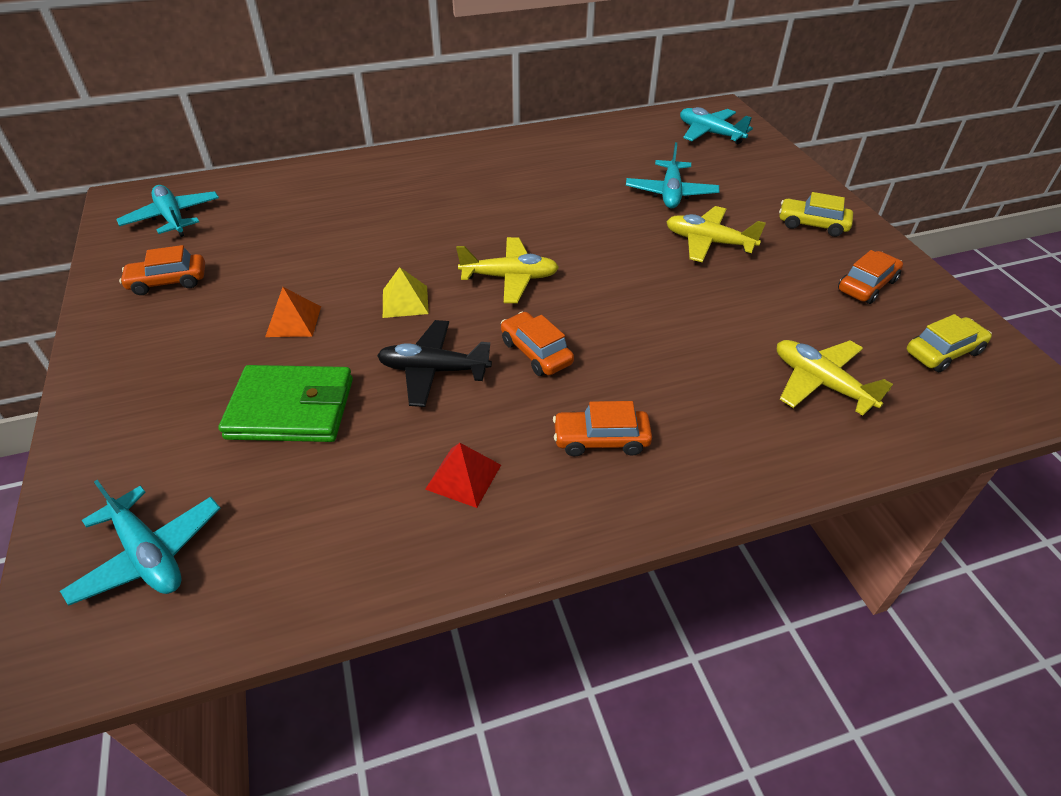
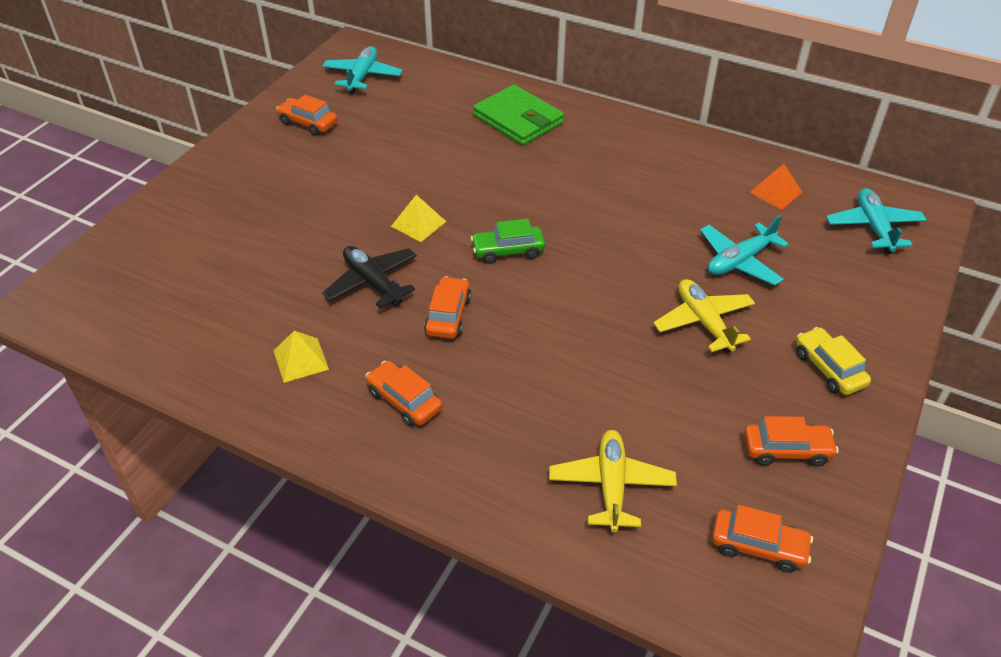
camera: 45 degrees right, 0 degrees up
(149, 554) = (121, 284): turquoise plane -> none
(291, 408) = (271, 251): green wallet -> green wallet (518, 119)
(293, 321) = (339, 194): orange pyramid -> orange pyramid (775, 192)
(463, 476) = (301, 360): red pyramid -> yellow pyramid
(510, 278) = (508, 251): yellow plane -> green car
(943, 352) = (758, 546): yellow car -> orange car

